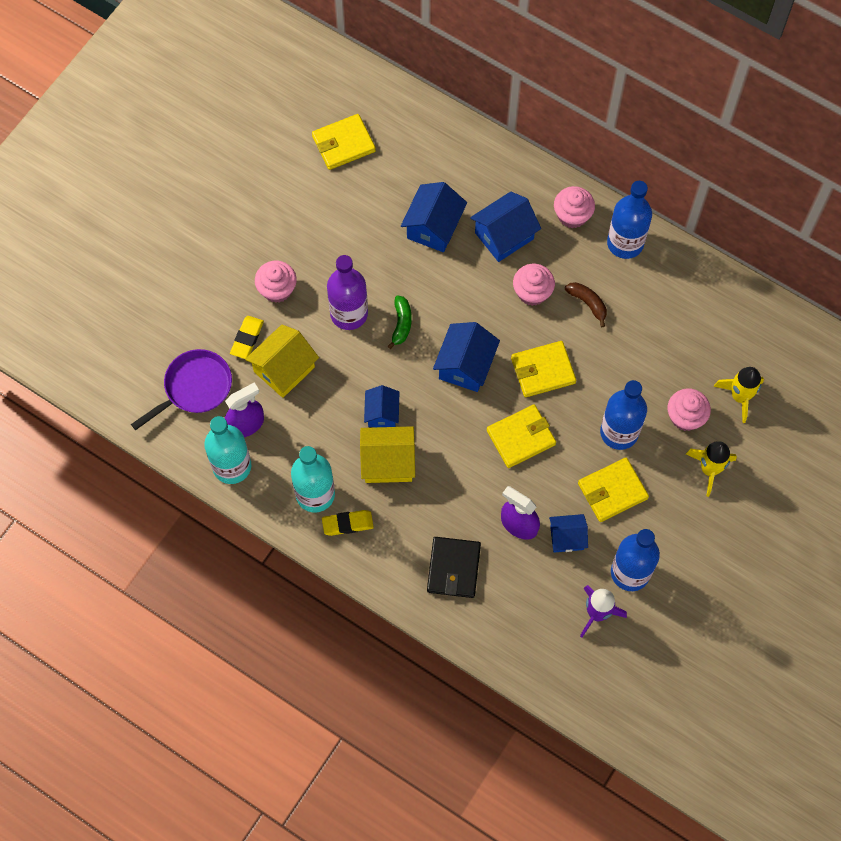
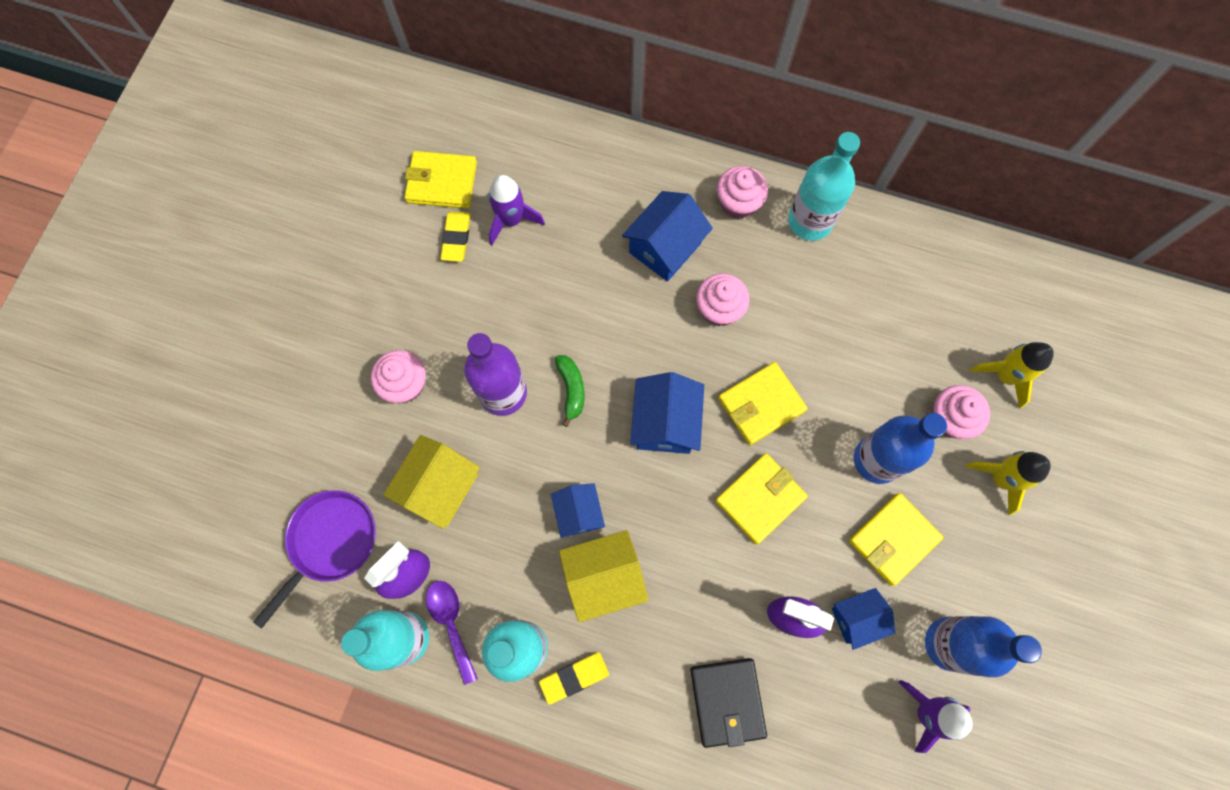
camera: 15 degrees left, 5 degrees up
(247, 339) = (382, 459): yellow eraser -> yellow eraser (456, 238)
(268, 465) = (451, 623): none -> purple spoon
(343, 144) = (442, 182): yellow wallet -> yellow wallet turned 45 degrees clockwise
(390, 186) = (511, 220): none -> purple rocket
(433, 227) = (577, 258): blue house -> none
(588, 303) = (789, 306): brown banana -> none
(625, 243) = (810, 221): blue bottle -> turquoise bottle

